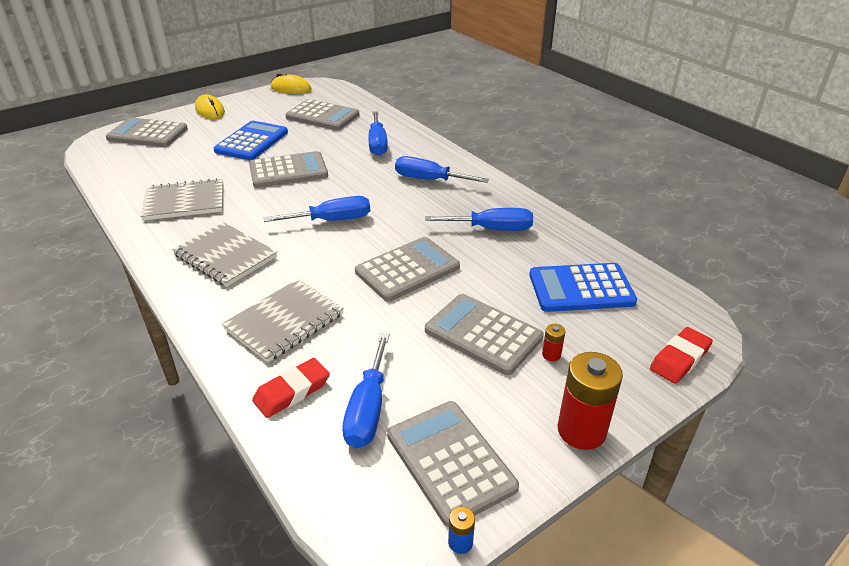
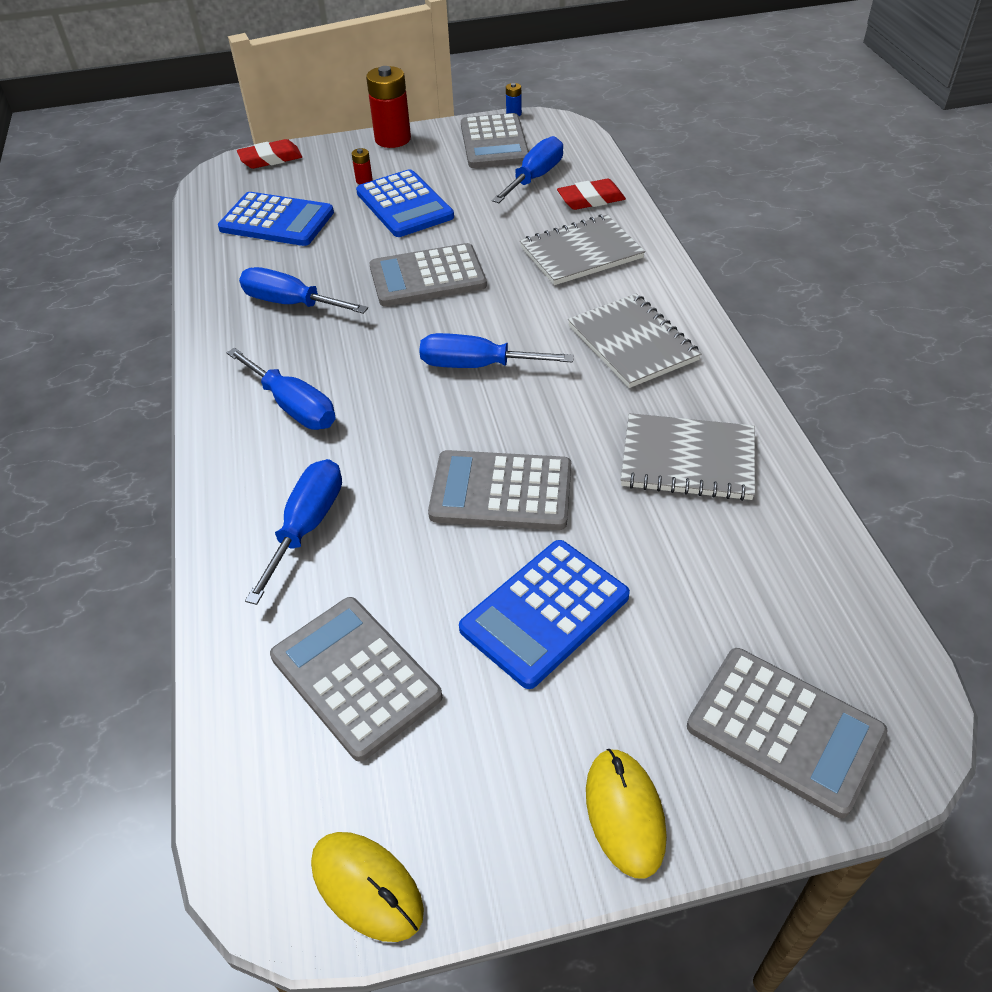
camera: 155 degrees left, 10 degrees up
(483, 334) = (404, 205): grey calculator -> blue calculator

